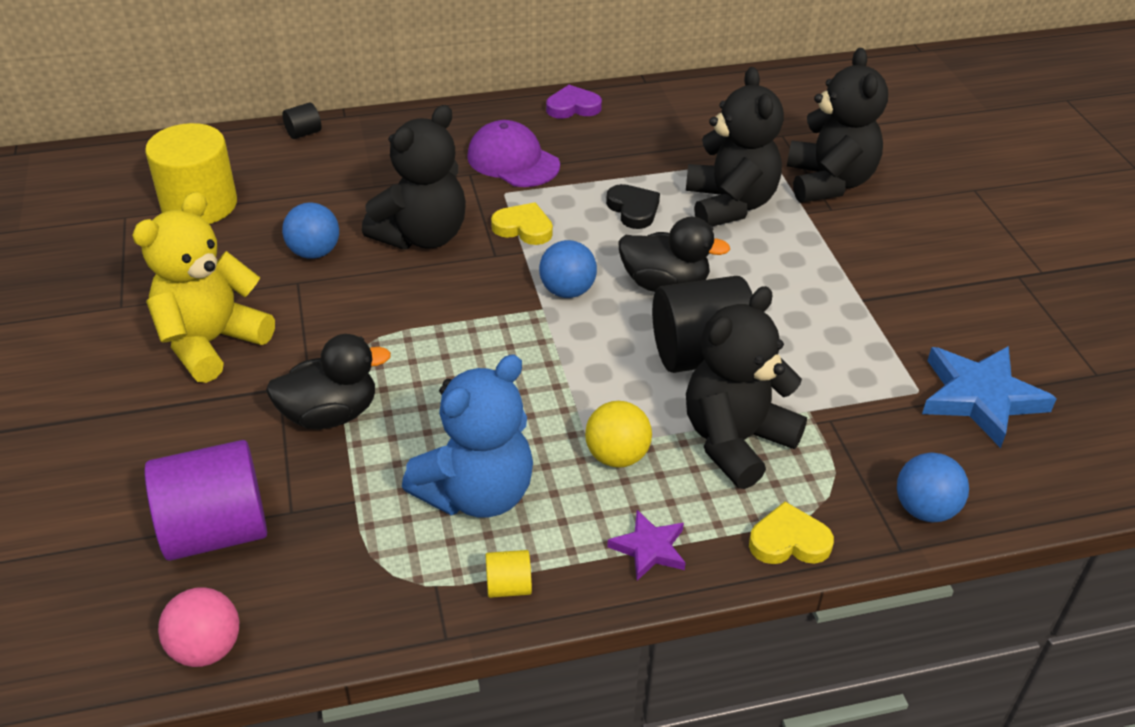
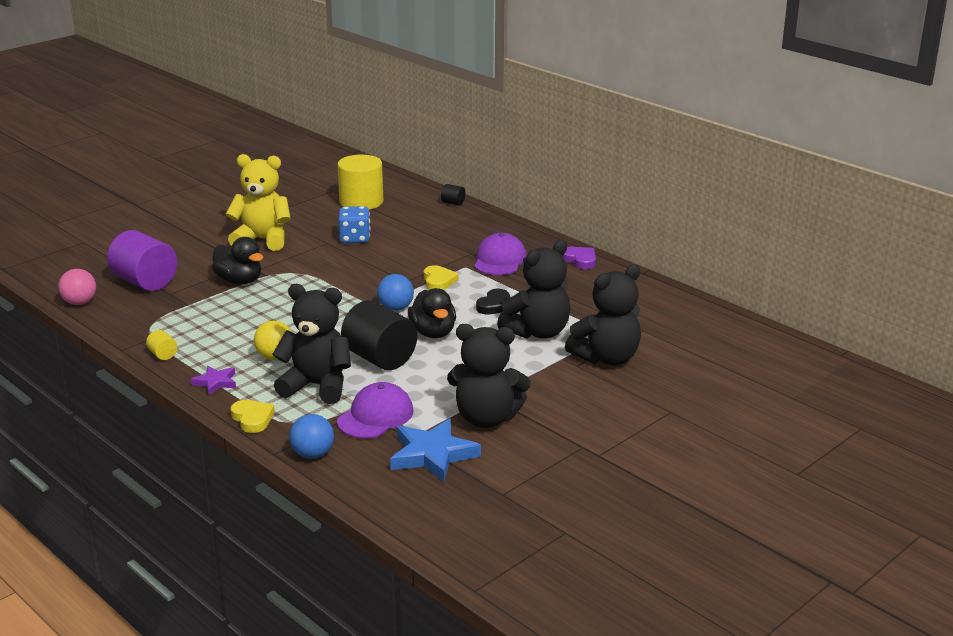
camera: 60 degrees right, 15 degrees down
(314, 252) = (355, 238): blue ball -> blue dice
(422, 236) = (399, 258): black teddy bear -> black teddy bear (486, 418)
(477, 493) = (217, 330): blue teddy bear -> none
(855, 414) = (375, 416): none -> purple cap

